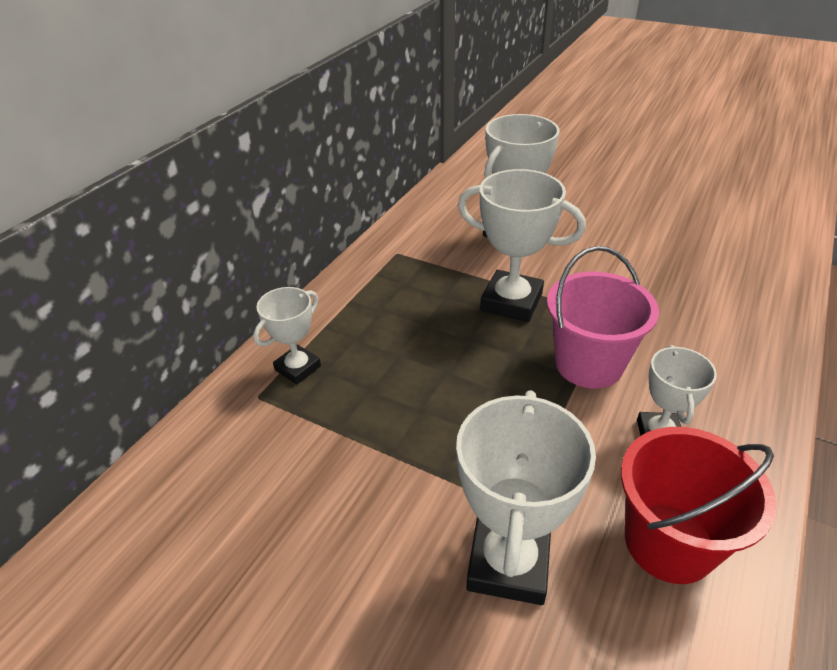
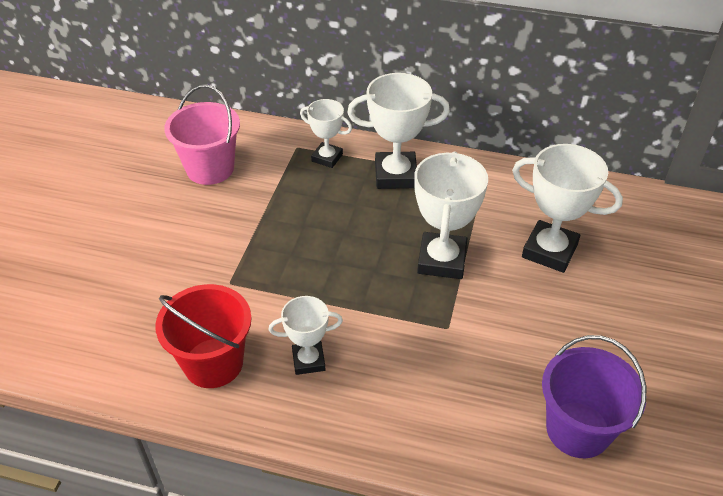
camera: 75 degrees right, 5 degrees up
(508, 563) = (189, 283): white trophy -> white trophy (395, 175)
(588, 364) = (377, 315): pink bucket -> pink bucket (210, 168)
(725, 262) = (578, 429): none -> purple bucket

